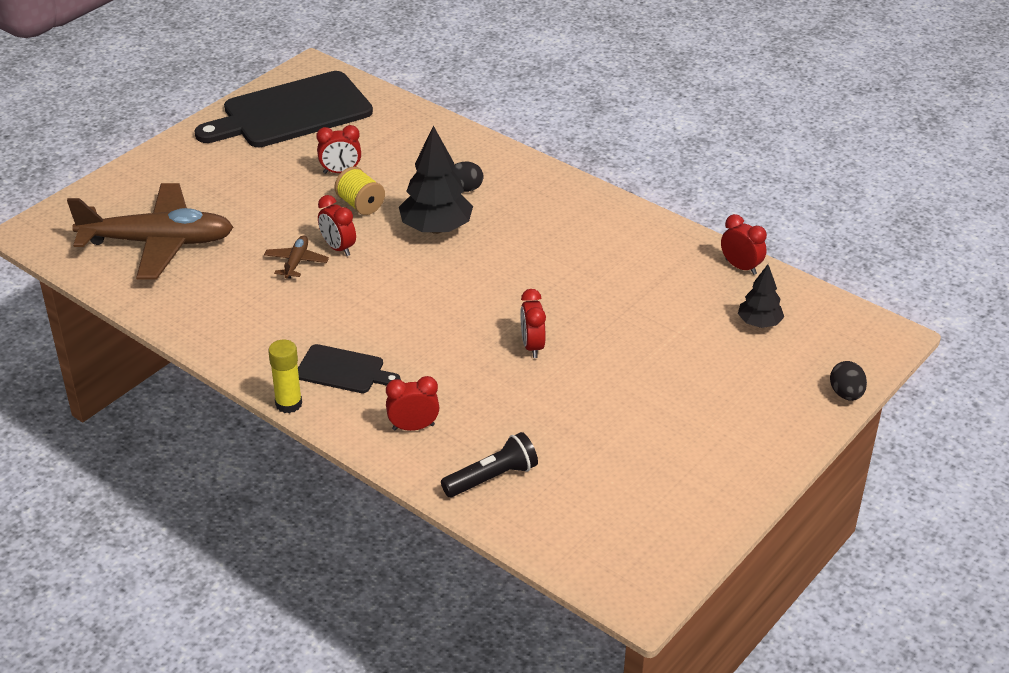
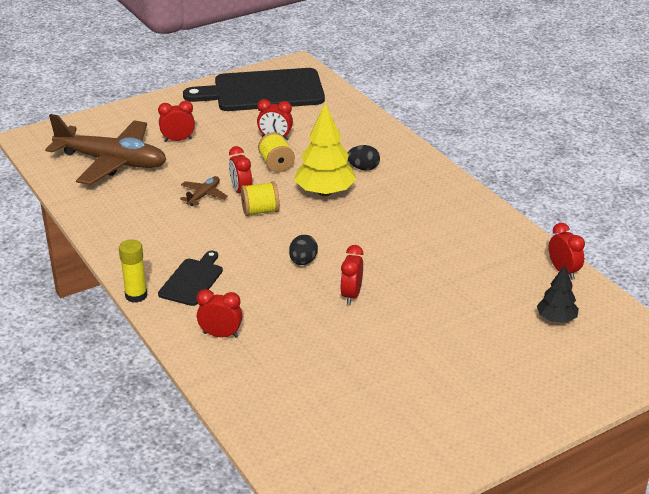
camera: 20 degrees right, 5 degrees down
(223, 197) = (178, 140): none -> red clock
(343, 370) = (192, 280): black cutting board -> black cutting board turned 105 degrees counterclockwise
(374, 268) = (260, 211): none -> yellow spool
(436, 228) = (325, 192): black tree -> yellow tree
(492, 478) = (260, 389): black flashlight -> none
(846, 394) = (605, 394): black egg -> black egg (303, 261)

